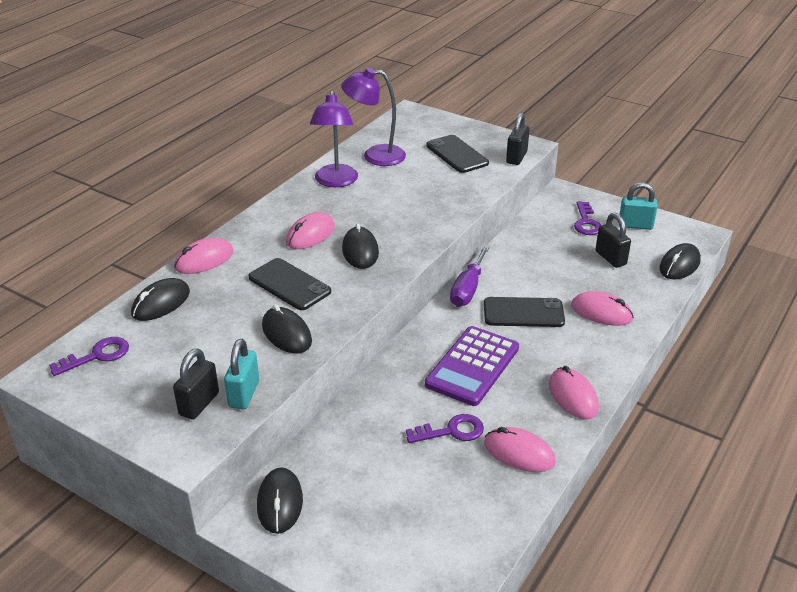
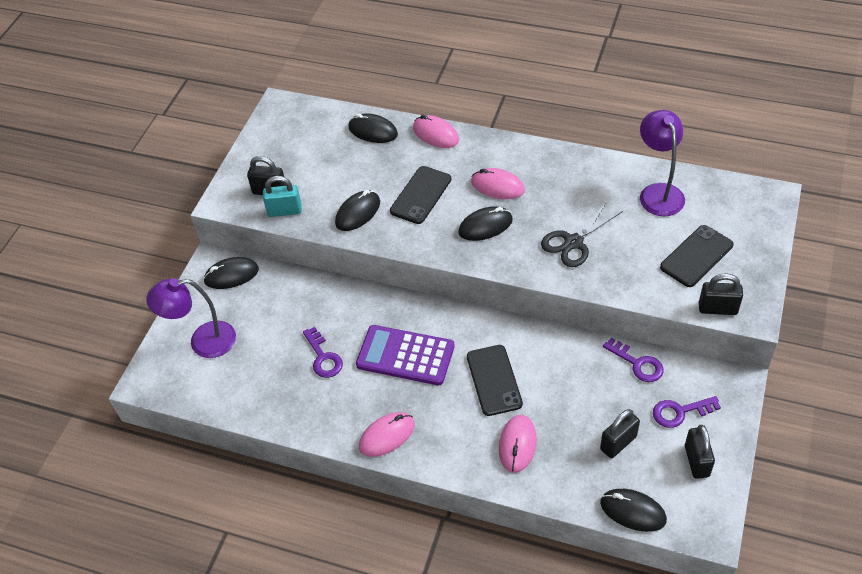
camera: 80 degrees right, 15 degrees up
(97, 356) = (305, 122): purple key -> purple key (637, 363)
(335, 181) = (594, 177): purple lamp -> purple lamp (203, 342)
(410, 207) = (573, 242): none -> black scissors
(468, 289) = (515, 330): purple screwdriver -> none
(519, 453) = (309, 407): pink mouse -> none
(635, 225) = (697, 461): turquoise padlock -> black padlock

